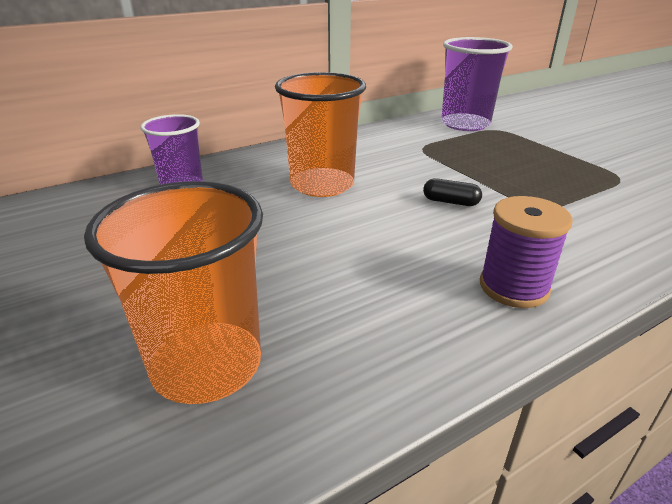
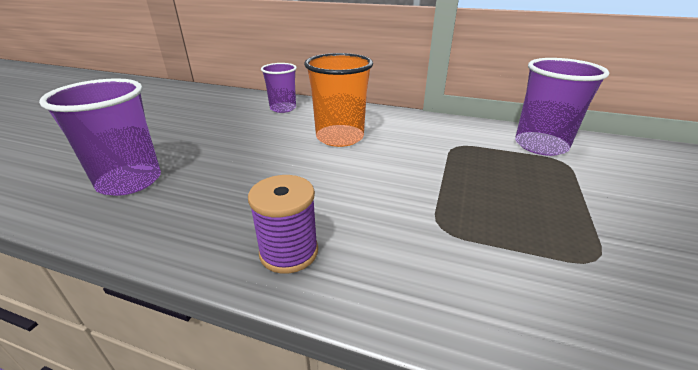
camera: 50 degrees right, 0 degrees up
(207, 365) = (130, 181): orange cup -> purple cup
(450, 202) = (384, 186): black capsule -> none

